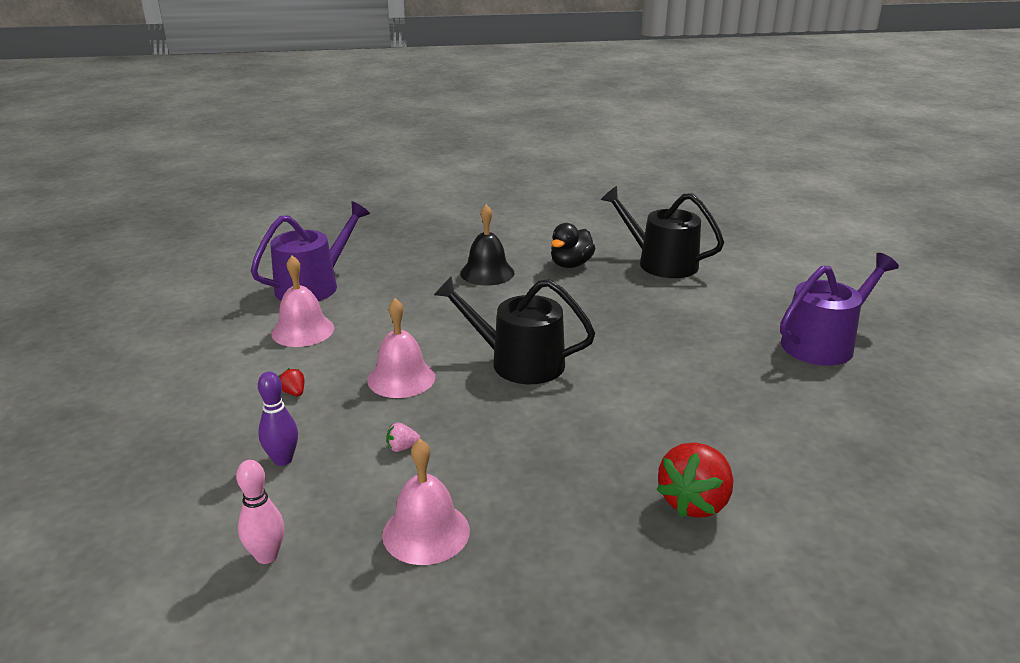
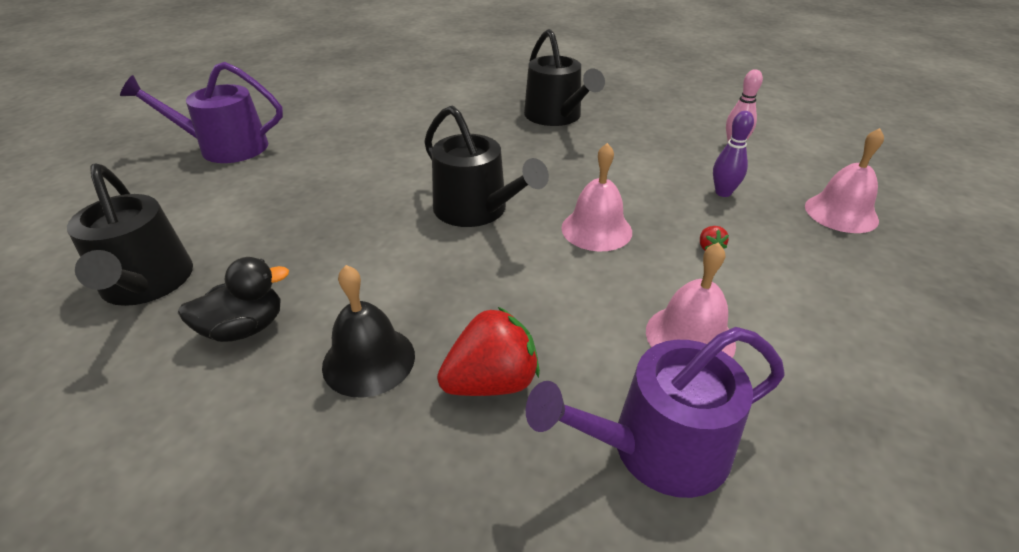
camera: 150 degrees left, 10 degrees up
(402, 448) = (625, 174): pink strawberry -> none
(426, 532) = (633, 131): pink bell -> pink bell (841, 213)
(554, 521) = (556, 116): none -> black watering can
(694, 502) = (472, 104): red strawberry -> red strawberry (492, 382)

